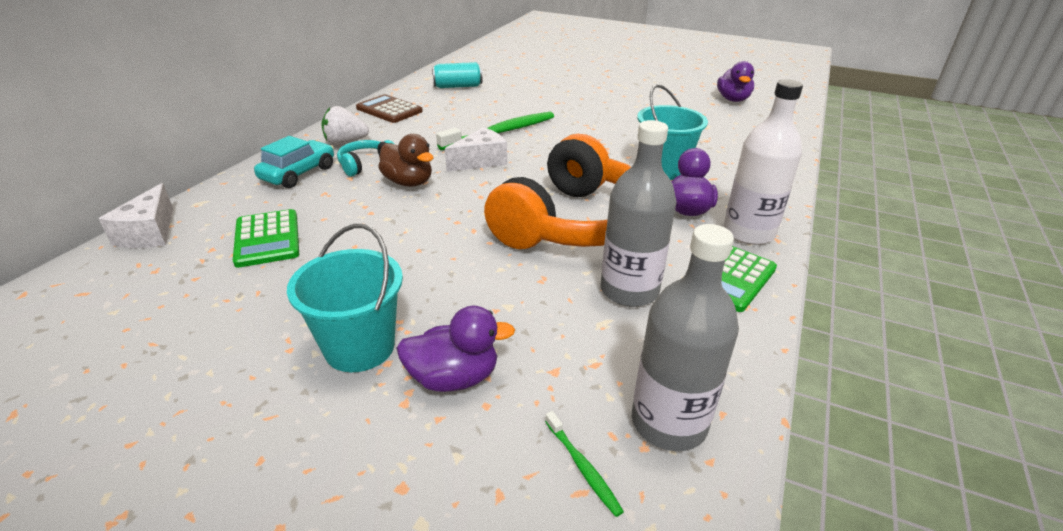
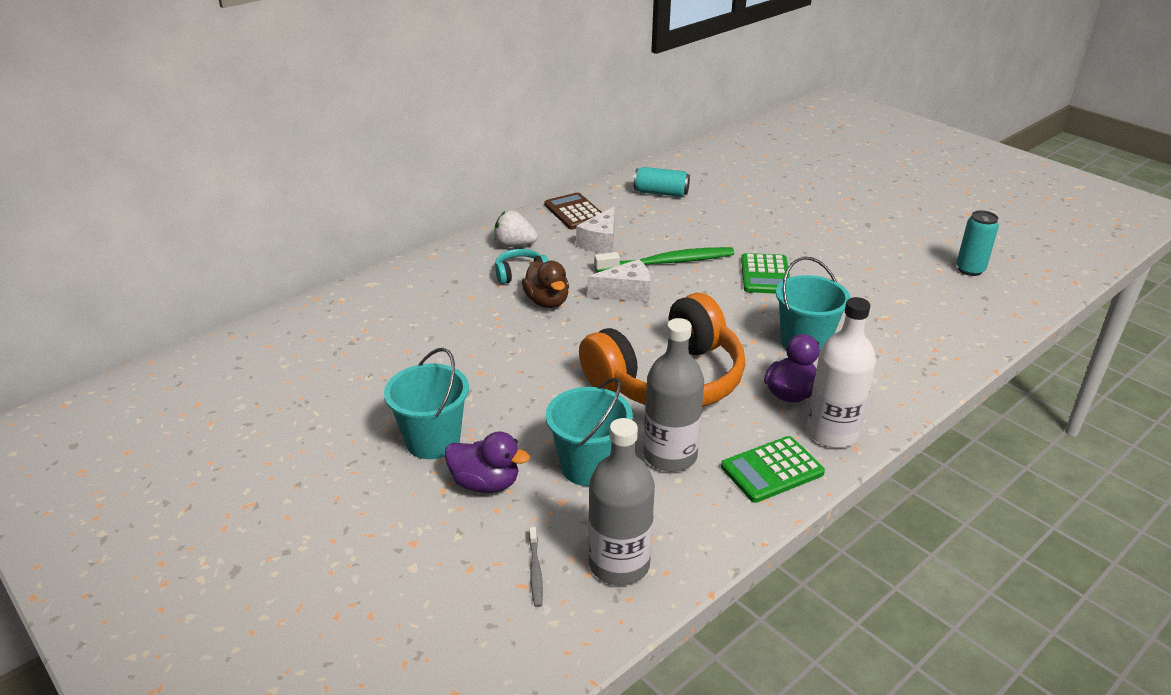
camera: 25 degrees right, 0 degrees up
(150, 233) = (327, 304): white cheese -> white cheese (600, 242)
(267, 239) = (408, 331): green calculator -> green calculator (765, 275)
(298, 173) = (459, 271): turquoise car -> none
(557, 324) = (589, 466): none -> turquoise bucket
(583, 468) = (535, 571): green toothbrush -> grey toothbrush
(733, 99) = (970, 270): purple duck -> turquoise can

